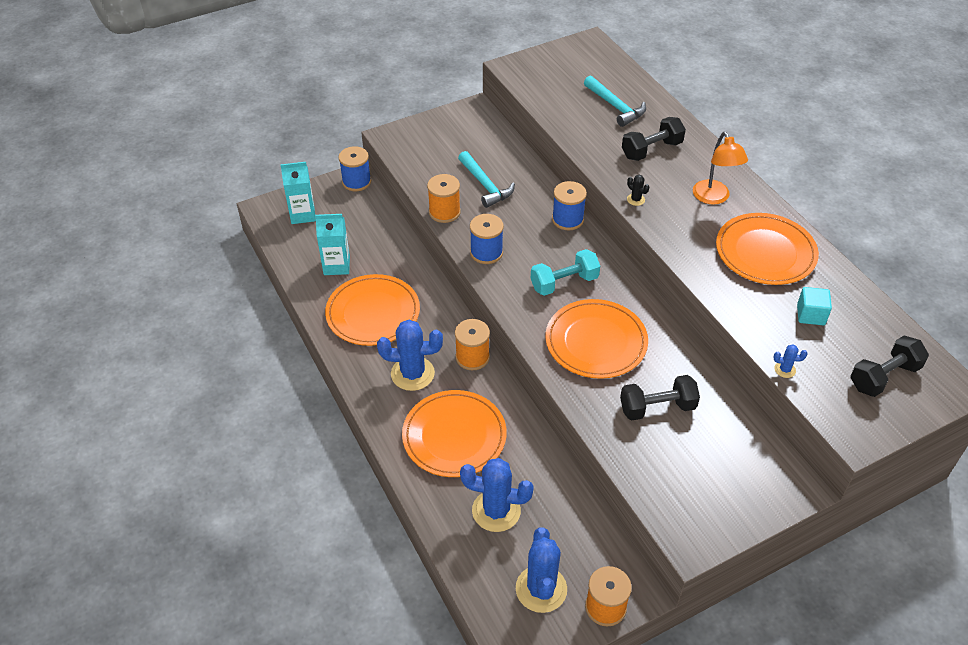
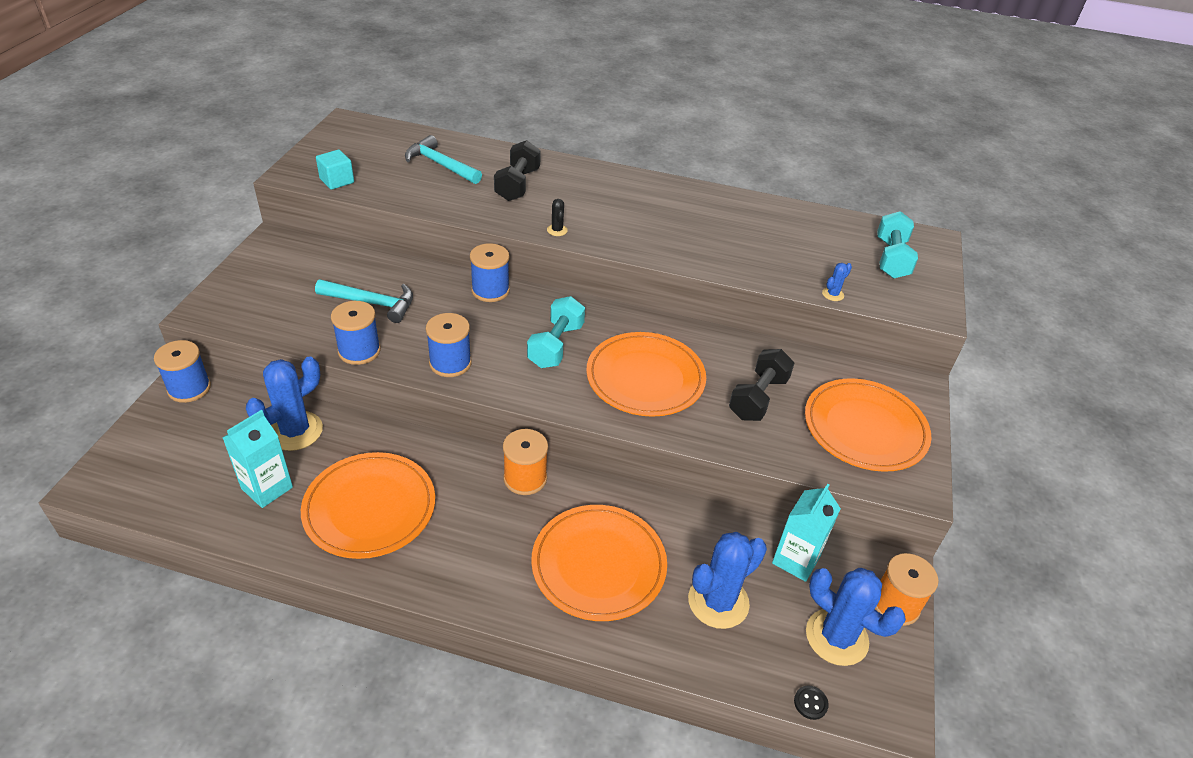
camera: 50 degrees left, 5 degrees down
(302, 214) = (156, 461): turquoise carton -> turquoise carton (796, 560)
(412, 374) = (485, 537): blue cactus -> blue cactus (295, 431)
(444, 212) = (359, 351): orange spool -> blue spool
(477, 604) = (810, 703): none -> black button
(615, 107) = (440, 164): turquoise hammer -> turquoise hammer turned 150 degrees counterclockwise
(635, 199) = (557, 230): black cactus -> black cactus turned 75 degrees clockwise
(714, 198) = (615, 197): orange lamp -> none
(765, 252) = (705, 217): orange plate -> orange plate (865, 428)
(810, 315) = (794, 244): turquoise cube -> turquoise cube (337, 181)
(884, 377) = (891, 259): black dumbbell -> turquoise dumbbell

